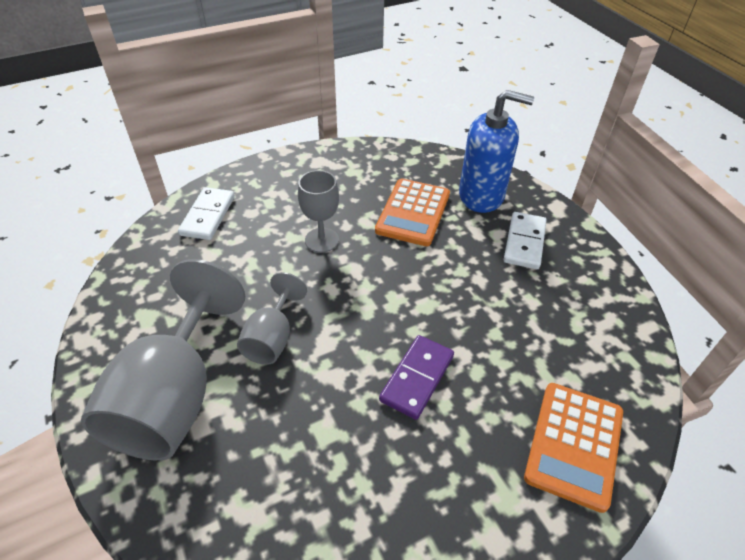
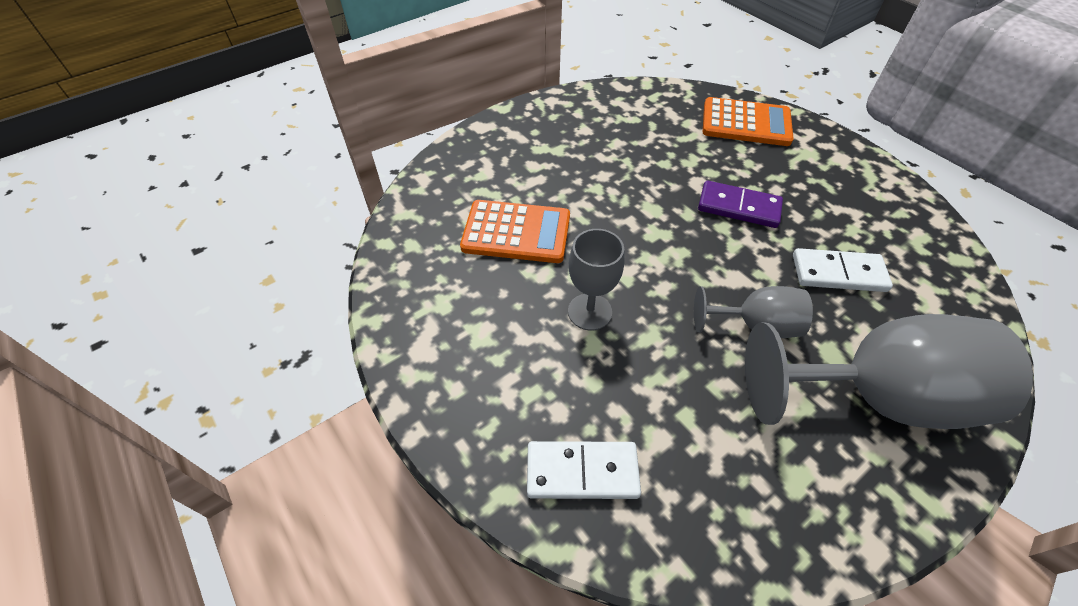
camera: 100 degrees left, 5 degrees up
(481, 195) = (473, 179): blue soap dispenser -> none
(524, 242) = (541, 147): white domino -> white domino (838, 273)

